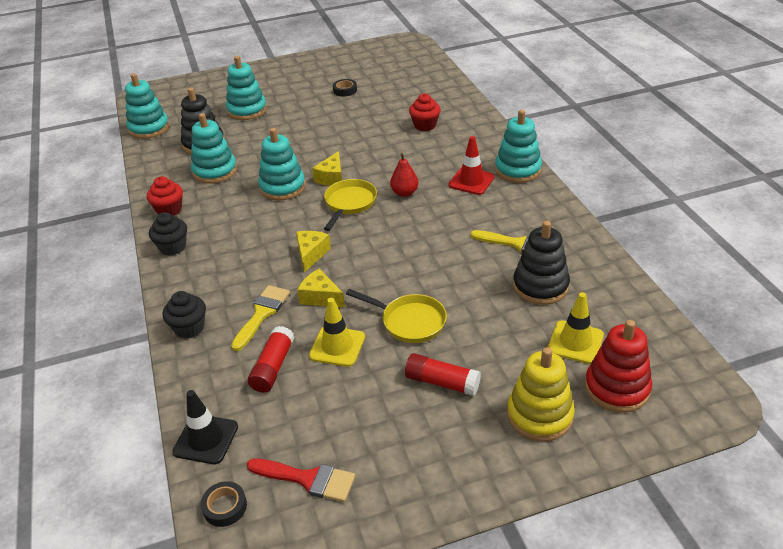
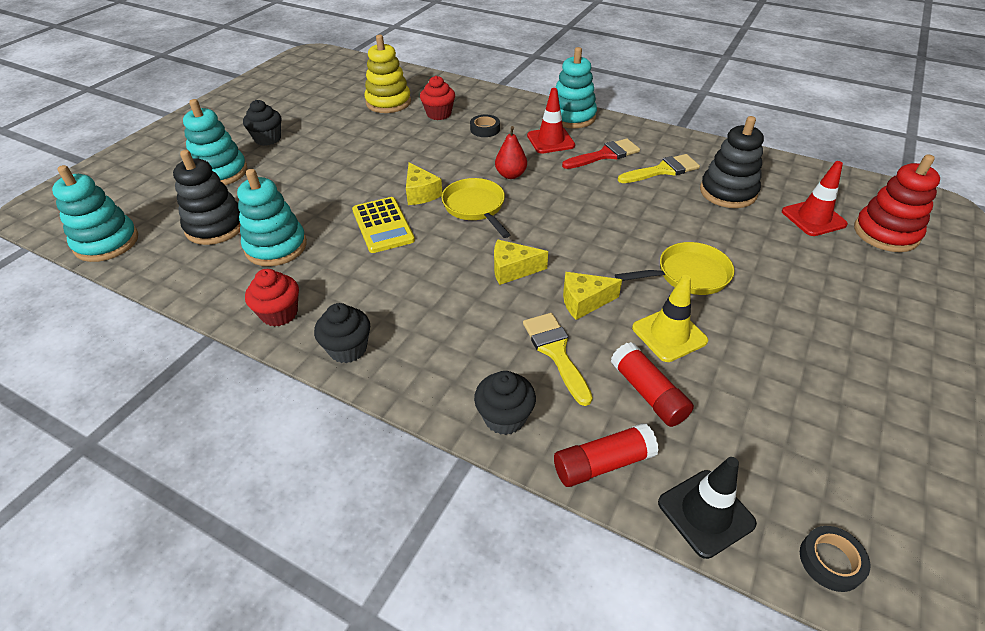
camera: 45 degrees left, 5 degrees up
(282, 187) = (383, 225): turquoise stacking toy -> yellow calculator
(299, 98) = (268, 139): none -> black cupcake
(308, 479) = (842, 468): red brush -> red brush (605, 155)
(311, 254) = (513, 270): yellow cheese -> yellow cheese turned 60 degrees counterclockwise
(345, 90) = (310, 114): black tape -> black tape (485, 129)
(442, 382) = (789, 306): red glue stick -> red glue stick (603, 463)
(539, 415) = (882, 284): yellow stacking toy -> yellow stacking toy (388, 102)
(575, 342) = (813, 218): yellow traffic cone -> red traffic cone

